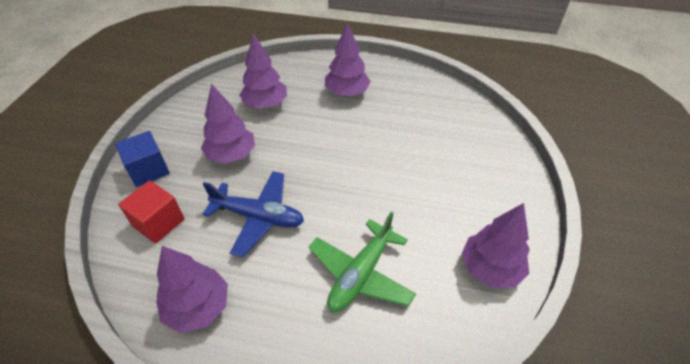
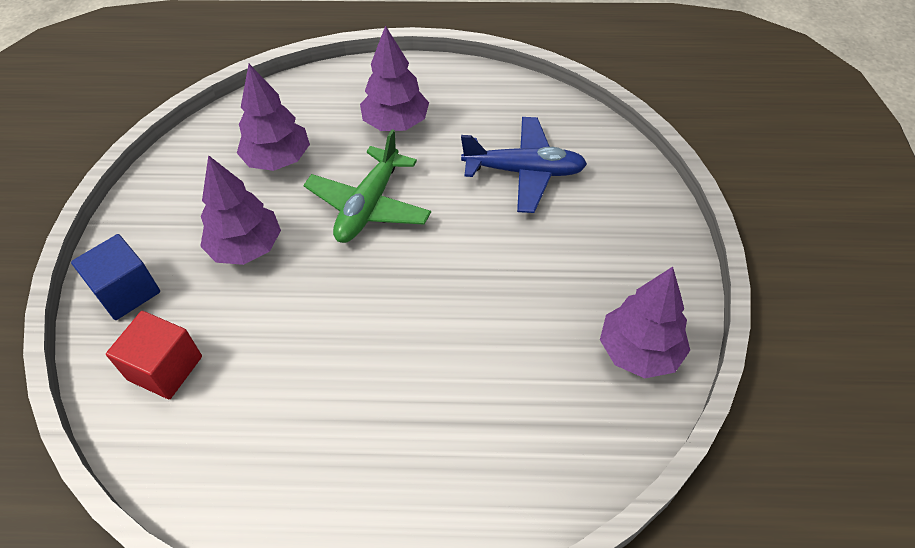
camera: 10 degrees left, 5 degrees up
(198, 307) = (256, 477): purple tree -> none
(258, 217) = (310, 335): blue plane -> blue plane (524, 172)
(361, 274) = (470, 390): green plane -> green plane (369, 206)

